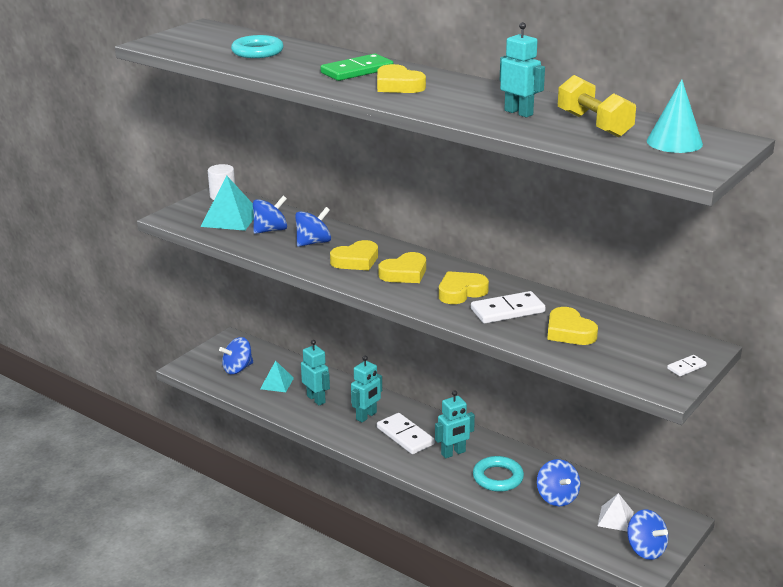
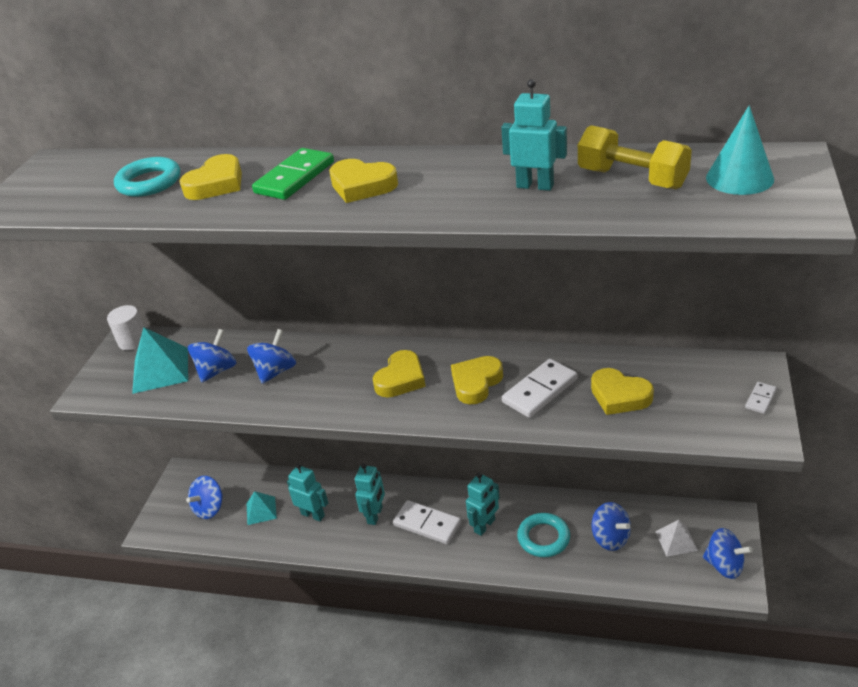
camera: 20 degrees left, 10 degrees up
(356, 260) = (338, 380): yellow heart -> yellow heart (216, 184)

